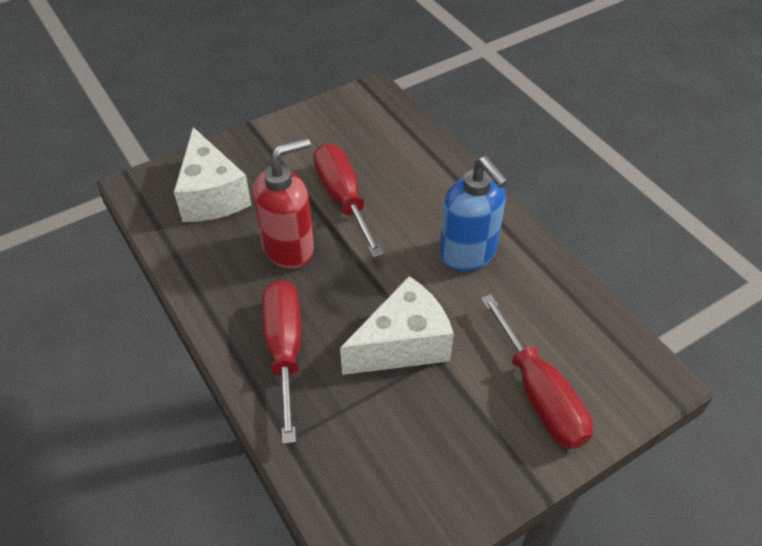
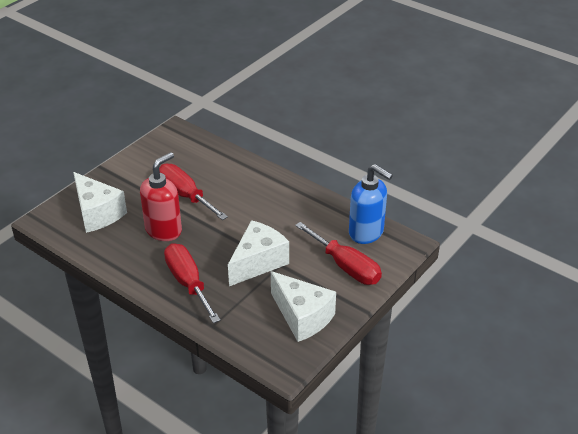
camera: 20 degrees left, 10 degrees down
(434, 471) = (302, 317): none -> white cheese
(468, 254) = (276, 207): blue soap dispenser -> blue soap dispenser (366, 233)

